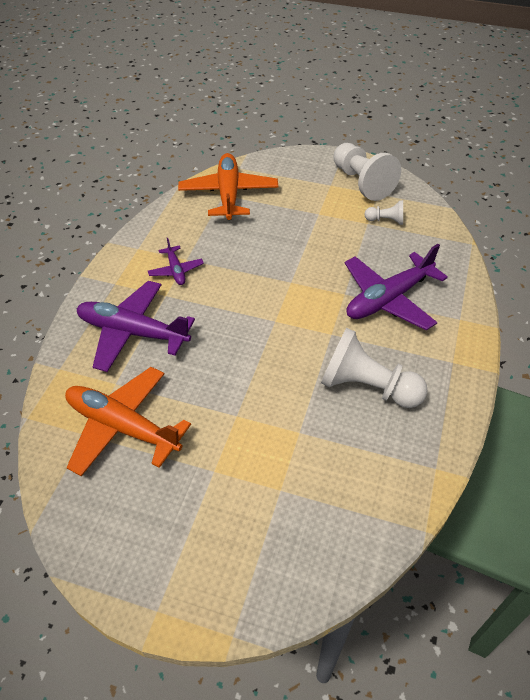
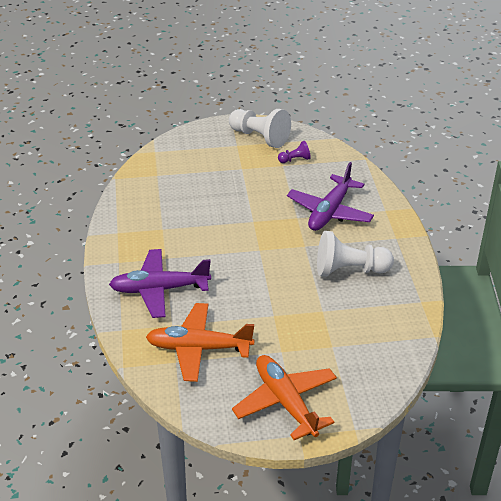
camera: 25 degrees left, 10 degrees down
(176, 270) = (160, 239): purple plane -> none
(228, 194) = (161, 173): orange plane -> orange plane (286, 402)
(386, 220) = (295, 160): white pawn -> purple pawn

